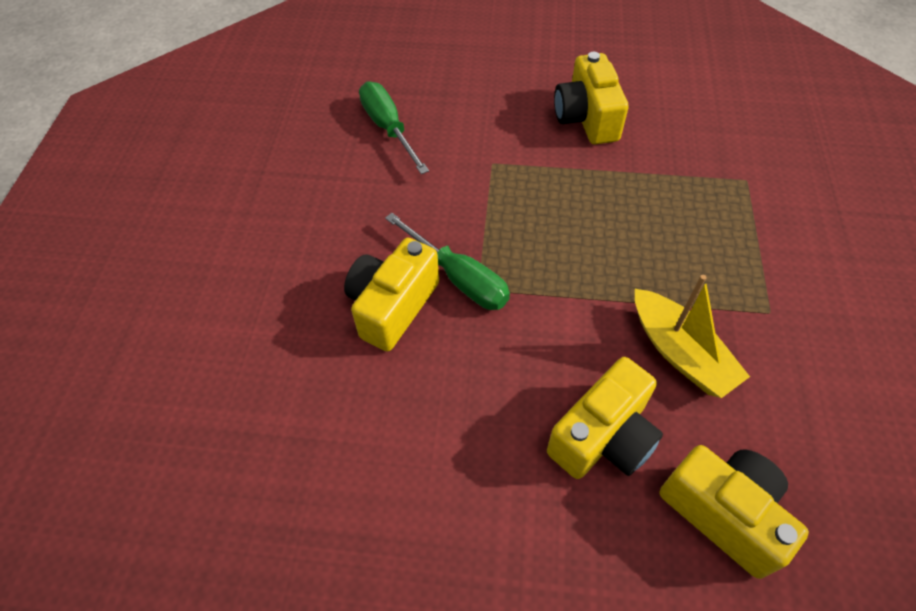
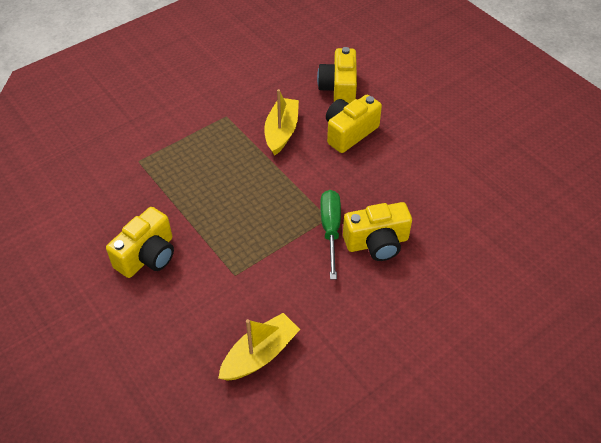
camera: 135 degrees left, 5 degrees down
(388, 128) = (260, 354): green screwdriver -> yellow boat
(603, 437) = (349, 132): yellow camera -> yellow camera turned 45 degrees counterclockwise

